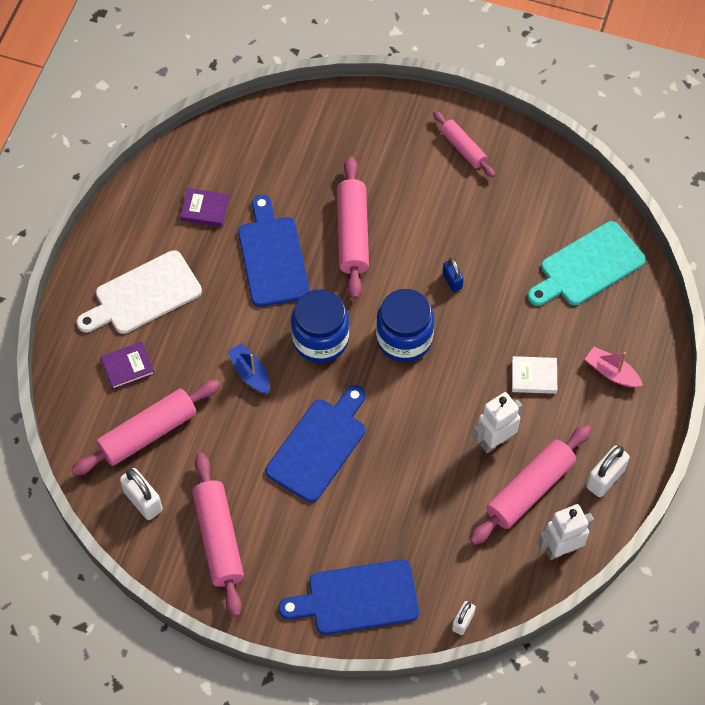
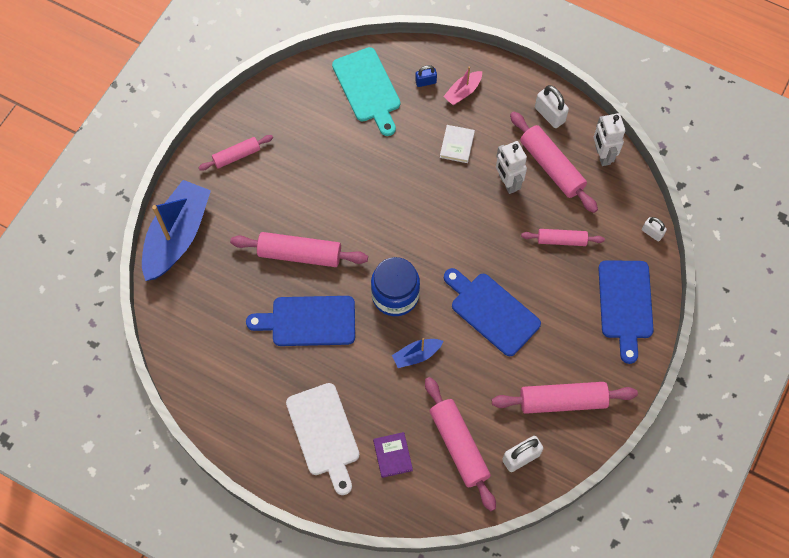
camera: 80 degrees left, 5 degrees up
(205, 209) = (248, 370): purple book -> none
(350, 112) = (177, 236): none -> blue boat
(404, 339) = (406, 232): blue jar -> none
(429, 513) = (561, 240): none -> pink rolling pin
(452, 281) = (360, 187): blue padlock -> blue padlock (425, 82)

